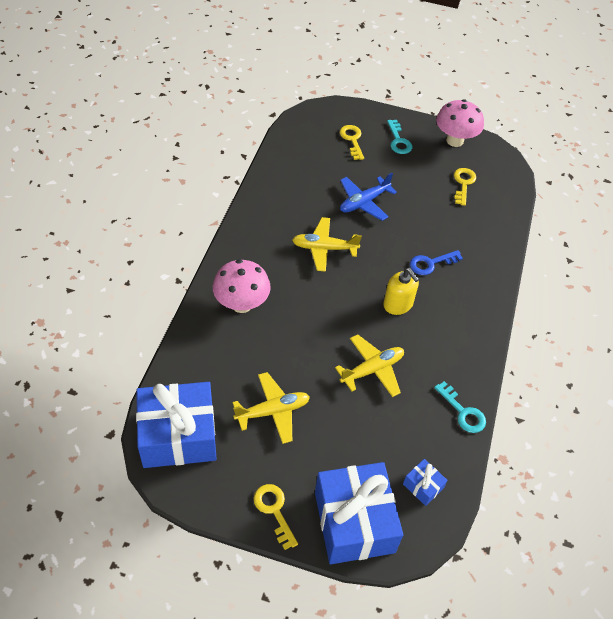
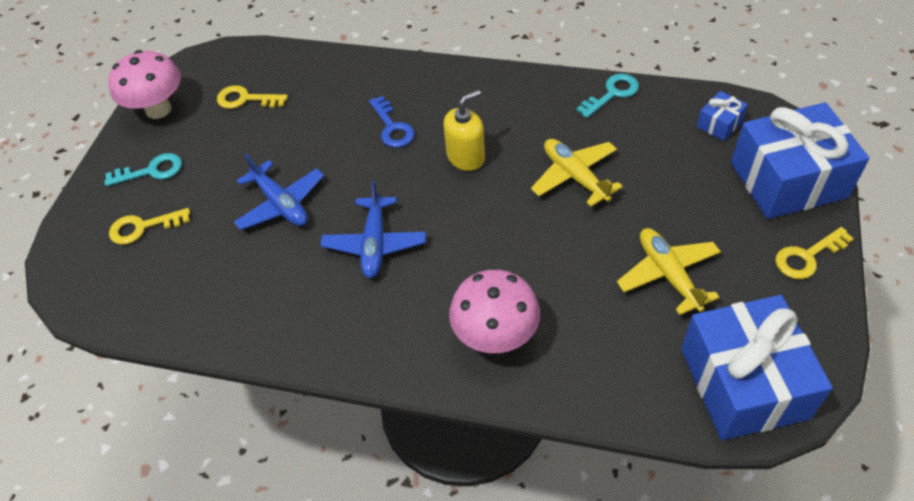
camera: 85 degrees left, 0 degrees up
(324, 248) = (375, 243): yellow plane -> blue plane

